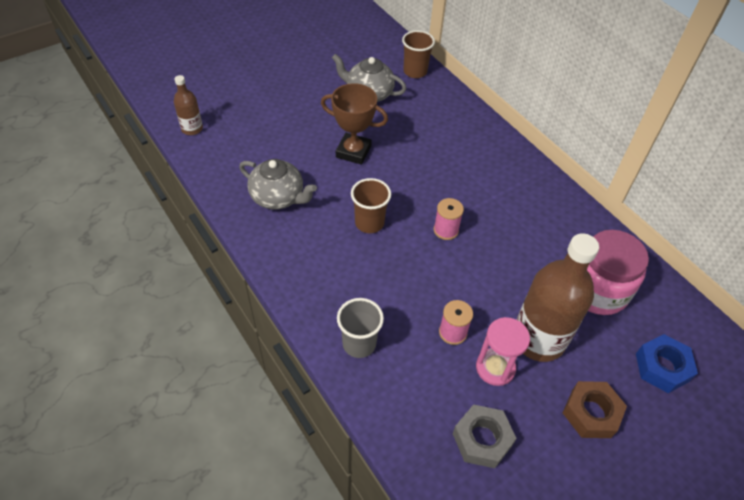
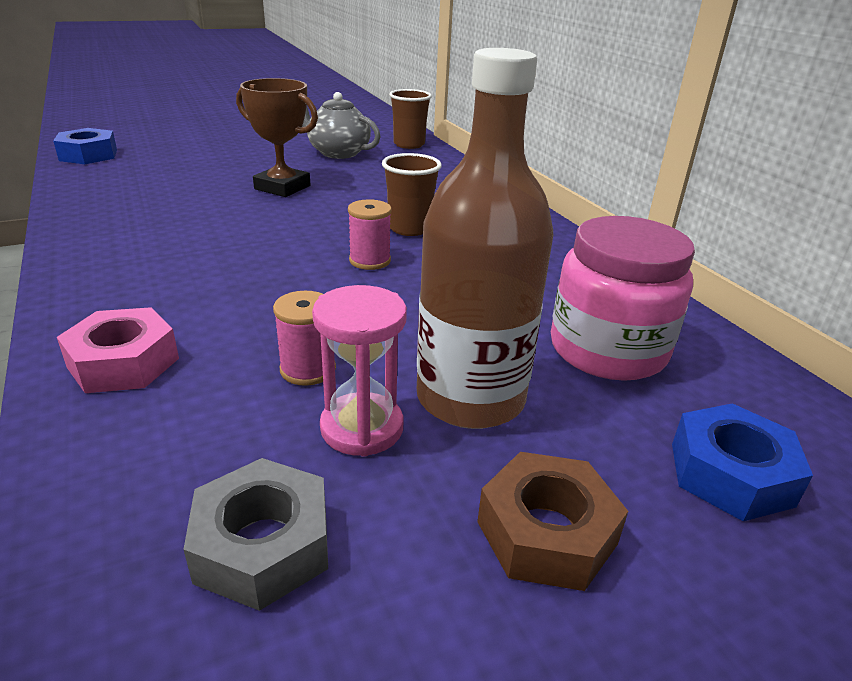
camera: 10 degrees right, 20 degrees down
(192, 129) = (88, 155): brown bottle -> blue nut
(278, 197) = (143, 210): grey teapot -> none
(359, 344) = (123, 363): grey cup -> pink nut
(369, 223) = (255, 243): brown cup -> brown cup (409, 228)

